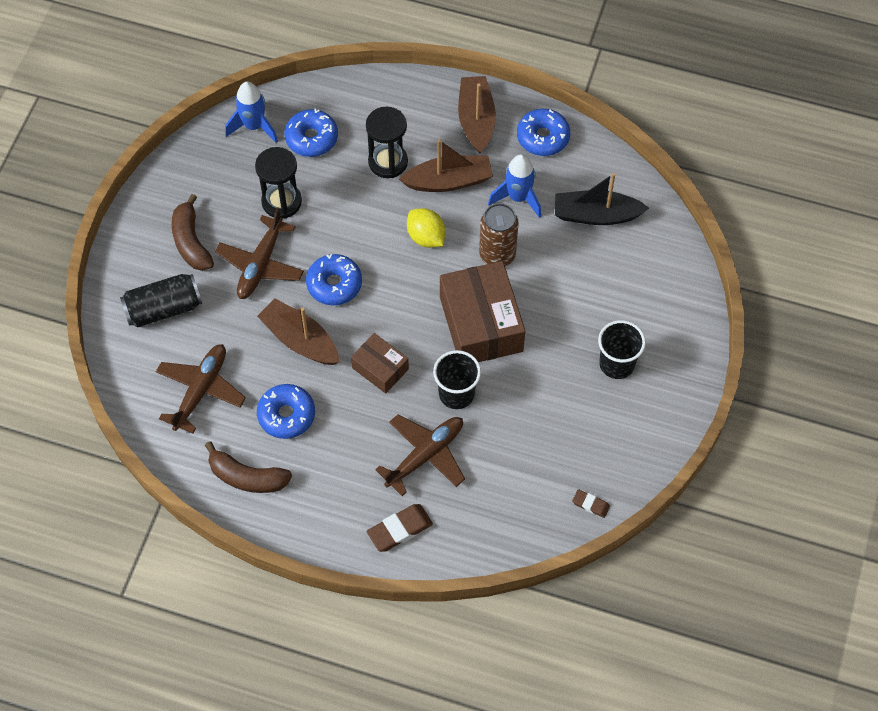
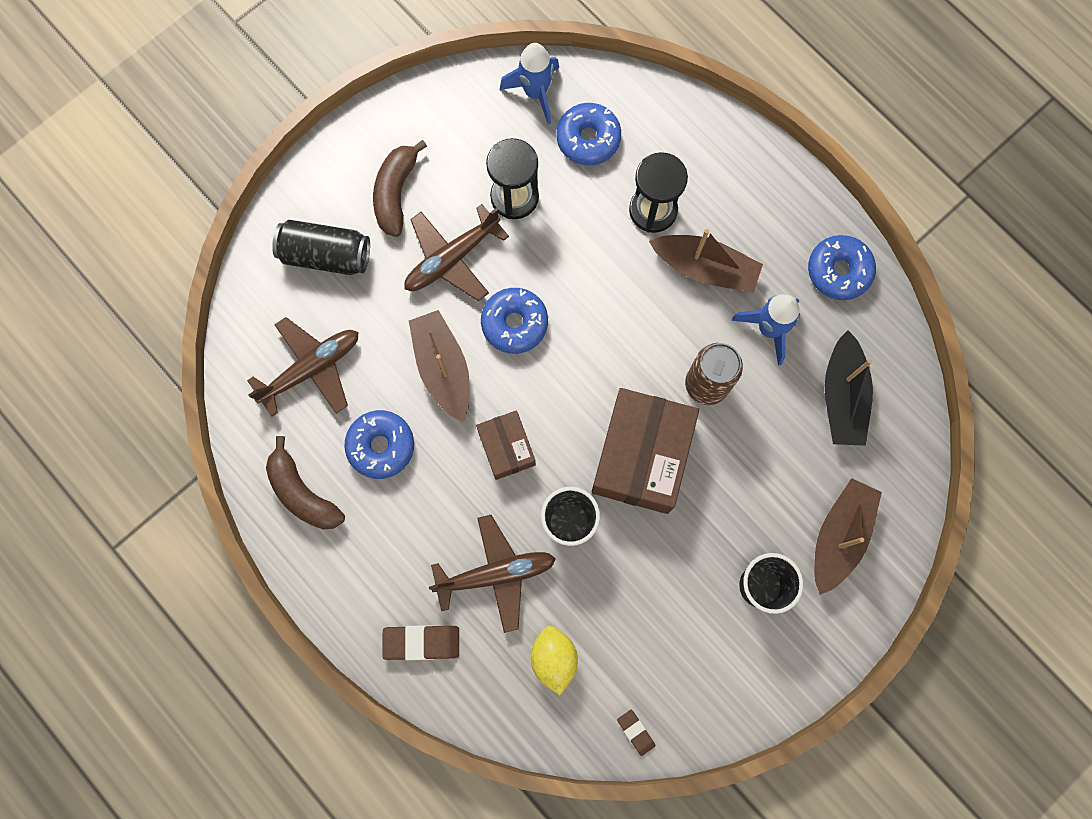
camera: 30 degrees right, 15 degrees up
(426, 237) = (642, 321): yellow lemon -> yellow lemon (553, 658)
(476, 120) = (777, 211): brown boat -> brown boat (839, 536)
(596, 215) = (842, 396): black boat -> black boat turned 120 degrees counterclockwise

